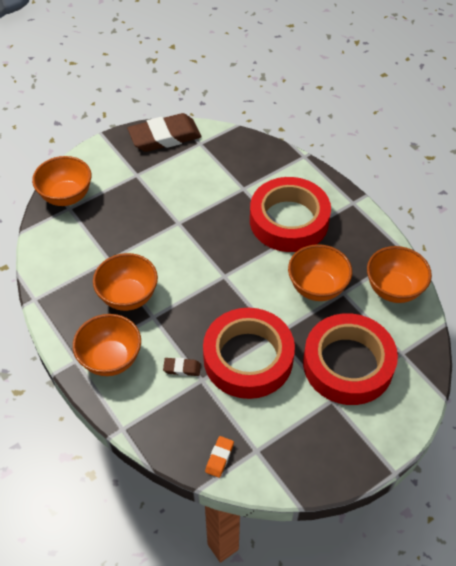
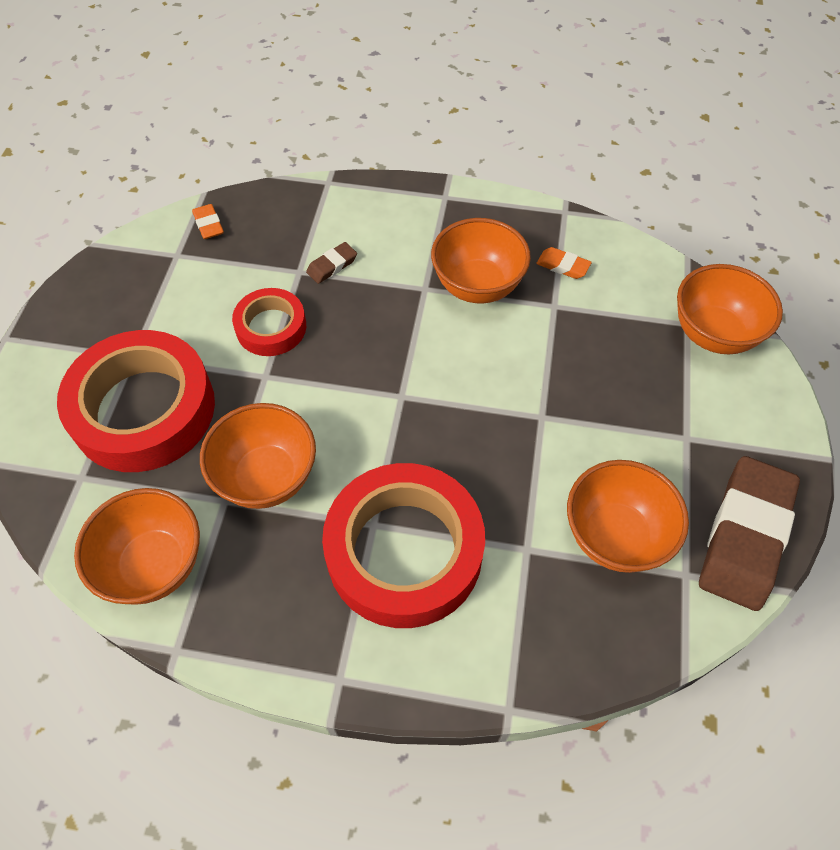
camera: 135 degrees right, 5 degrees up
(78, 273) = (563, 266): none -> orange eraser
(111, 359) = (413, 221): orange bowl -> orange bowl (615, 536)
(248, 358) = (271, 327): red tape -> red tape, size x0.53

